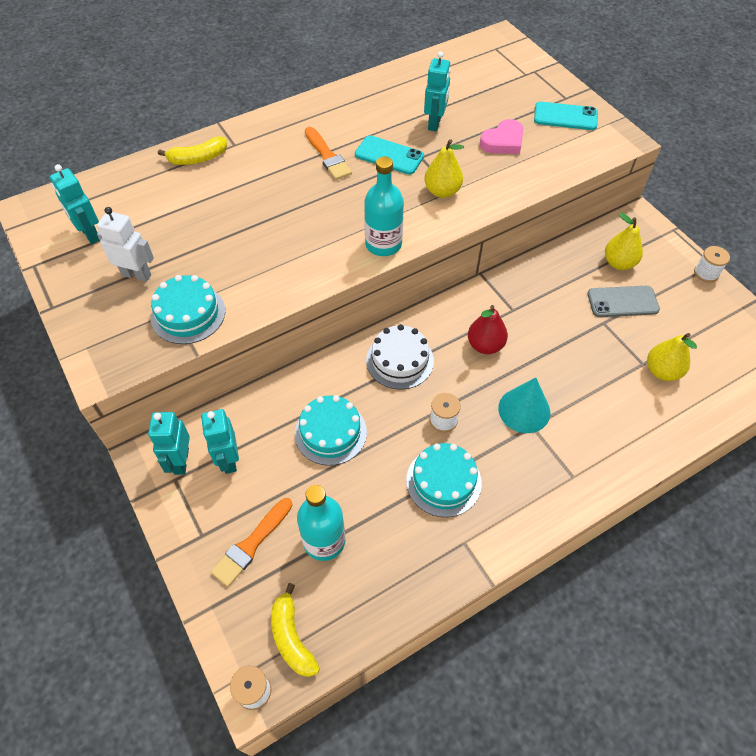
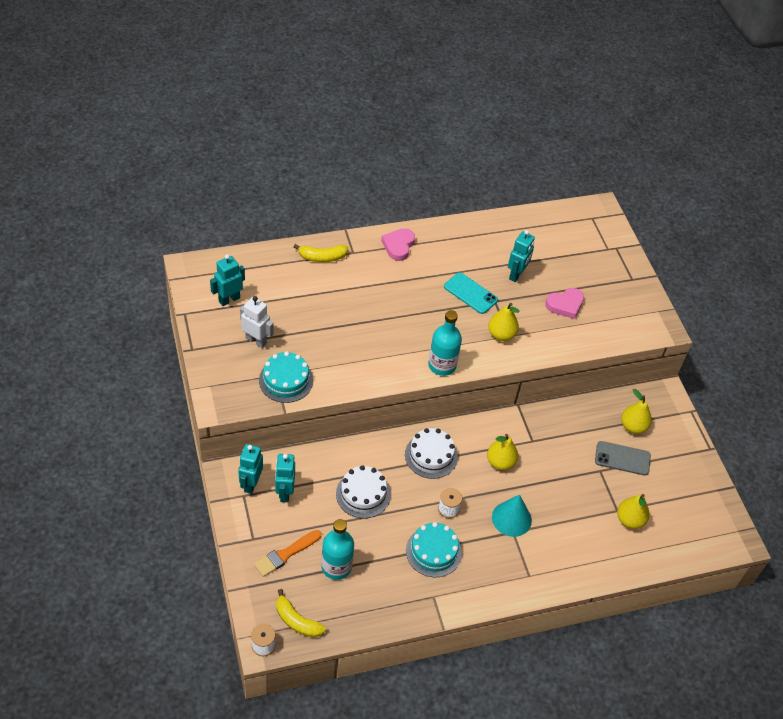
camera: 10 degrees right, 5 degrees down
(90, 234) = (229, 299): turquoise robot -> turquoise robot turned 75 degrees clockwise
(287, 125) = (398, 246): none -> pink heart
(292, 637) = (297, 621): yellow banana -> yellow banana turned 45 degrees counterclockwise
(327, 156) = (422, 281): orange brush -> none
(330, 432) = (363, 494): turquoise cake -> white cake
(485, 345) = (500, 462): red pear -> yellow pear
(565, 117) = (624, 296): turquoise phone -> none
(706, 273) = (701, 454): white spool -> none

